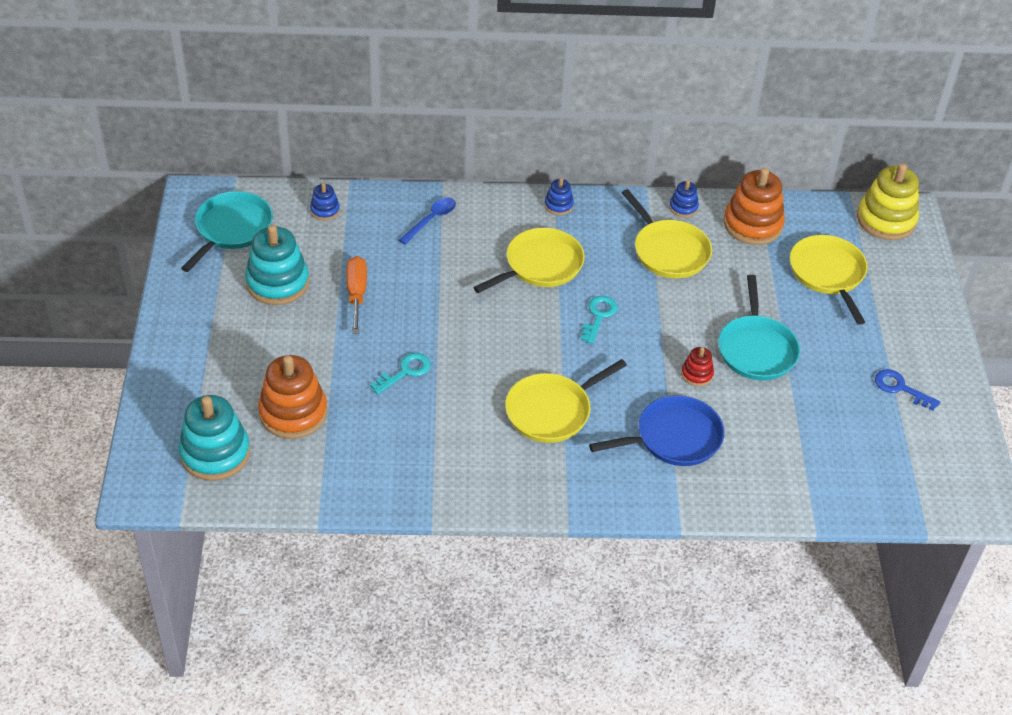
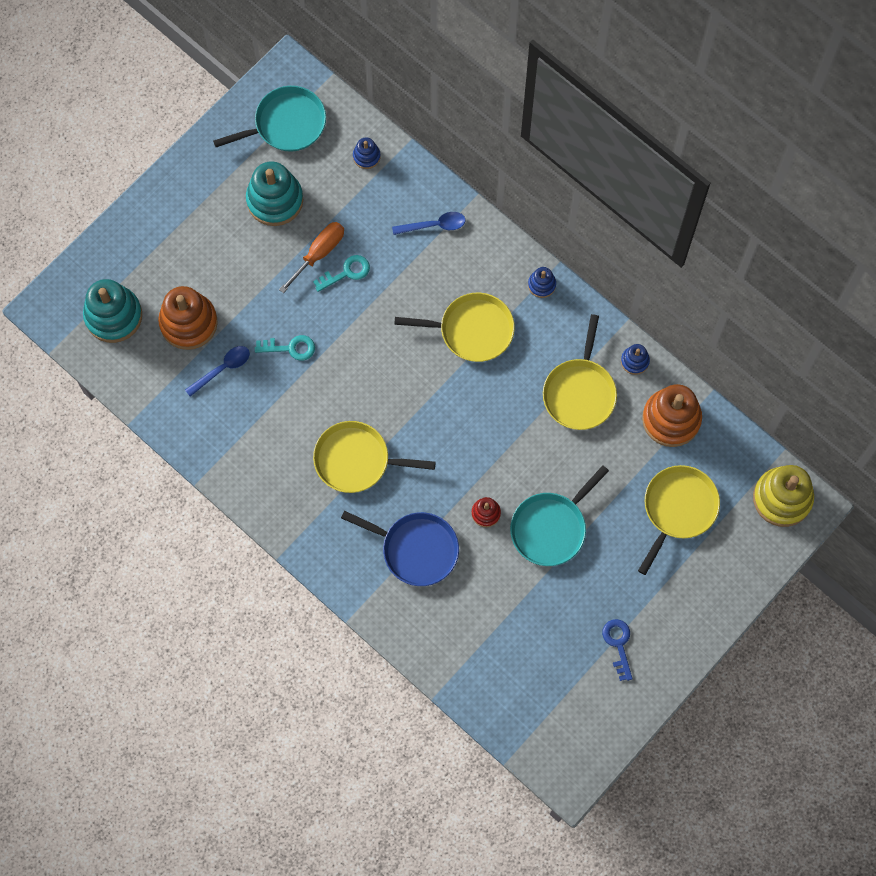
camera: 45 degrees right, 25 degrees up
(361, 425) = (223, 369): none -> blue spoon
(599, 316) = (468, 408): turquoise key -> turquoise key (346, 272)

